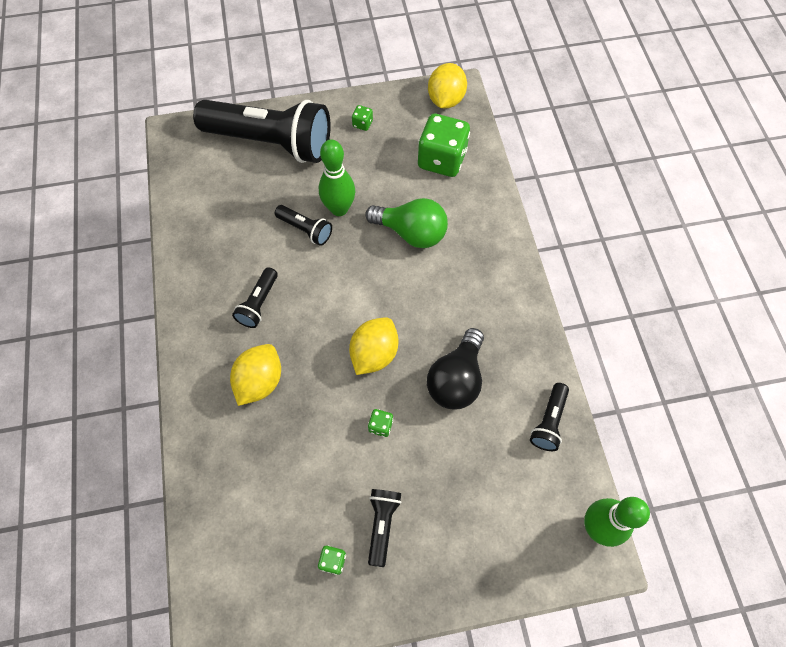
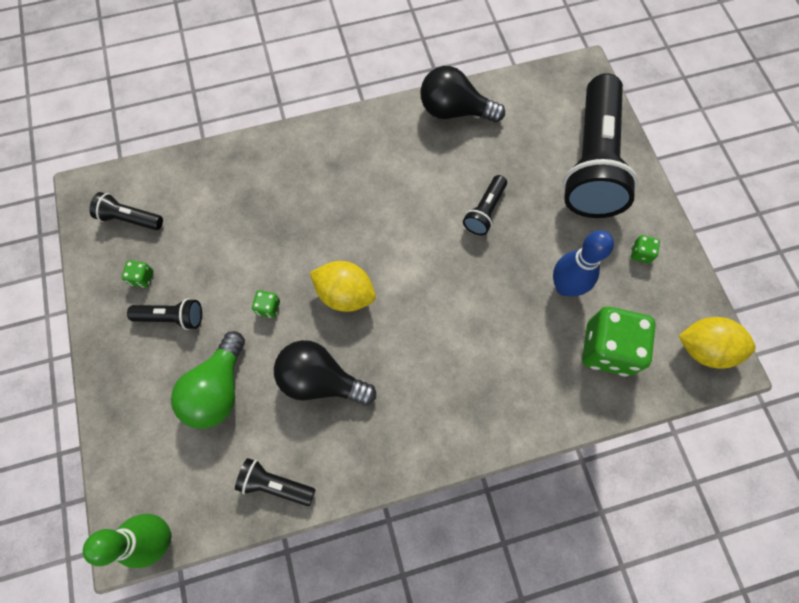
camera: 85 degrees right, 5 degrees up
(191, 242) = (454, 111): none -> black light bulb
(259, 303) = (393, 180): black flashlight -> black flashlight (130, 219)
(260, 381) = (310, 194): yellow lemon -> none
(339, 209) = (516, 241): green bowling pin -> none
(386, 180) = (565, 287): none -> blue bowling pin
(411, 233) = (497, 320): green light bulb -> green light bulb (218, 389)

